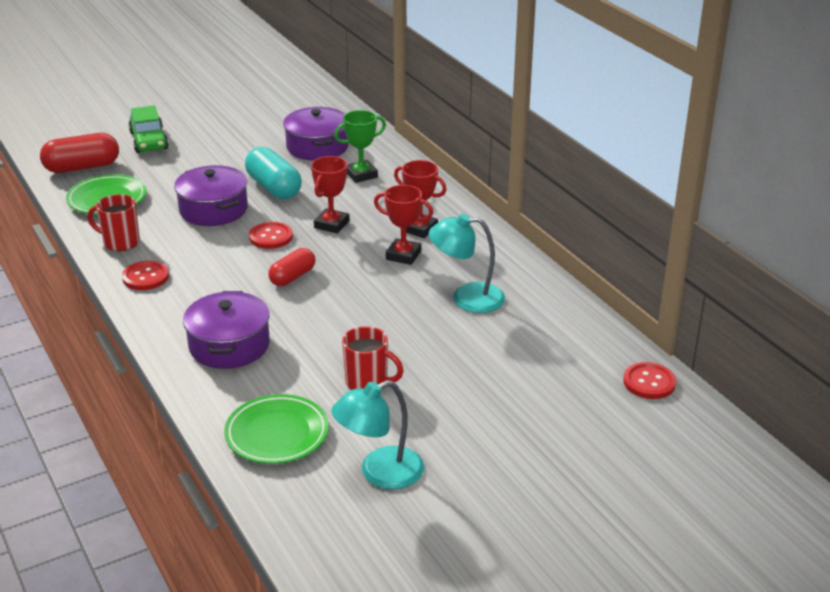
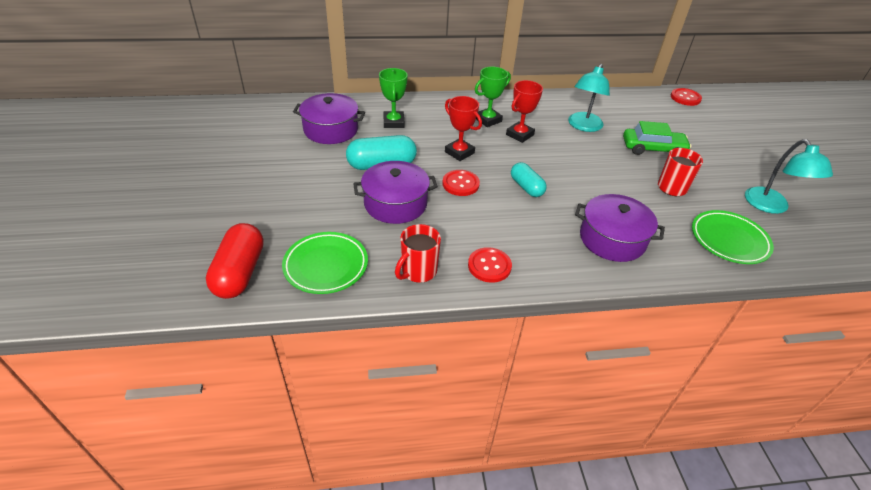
camera: 70 degrees left, 10 degrees up
(149, 141) = (226, 215): green car -> green car (653, 149)
(292, 277) = (526, 187): red capsule -> turquoise capsule
(419, 229) = (488, 120): red trophy -> green trophy

